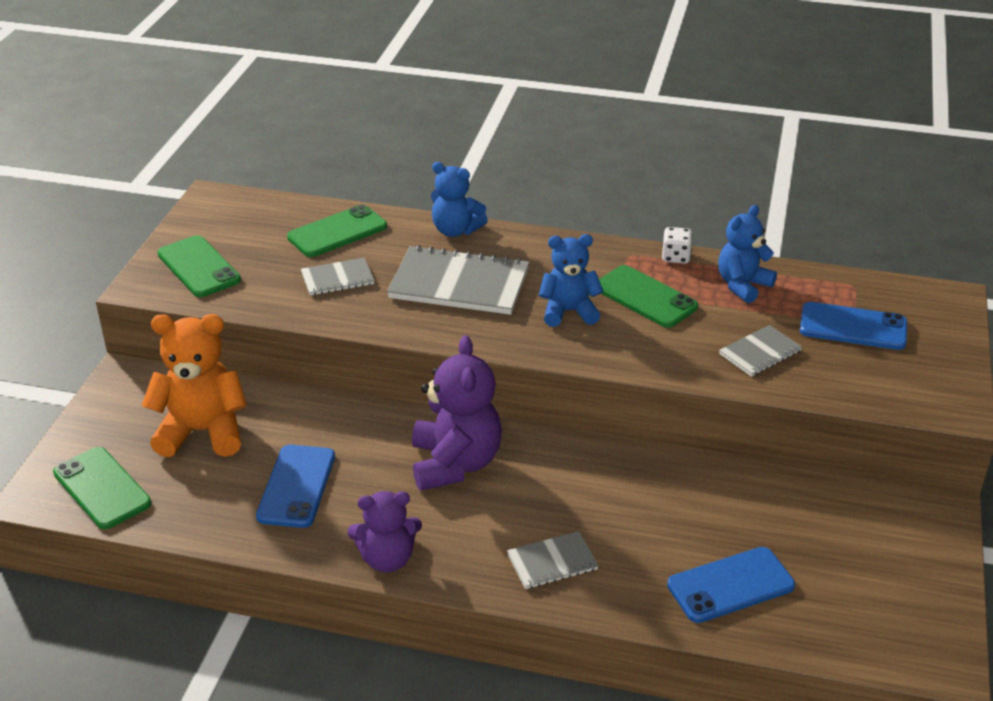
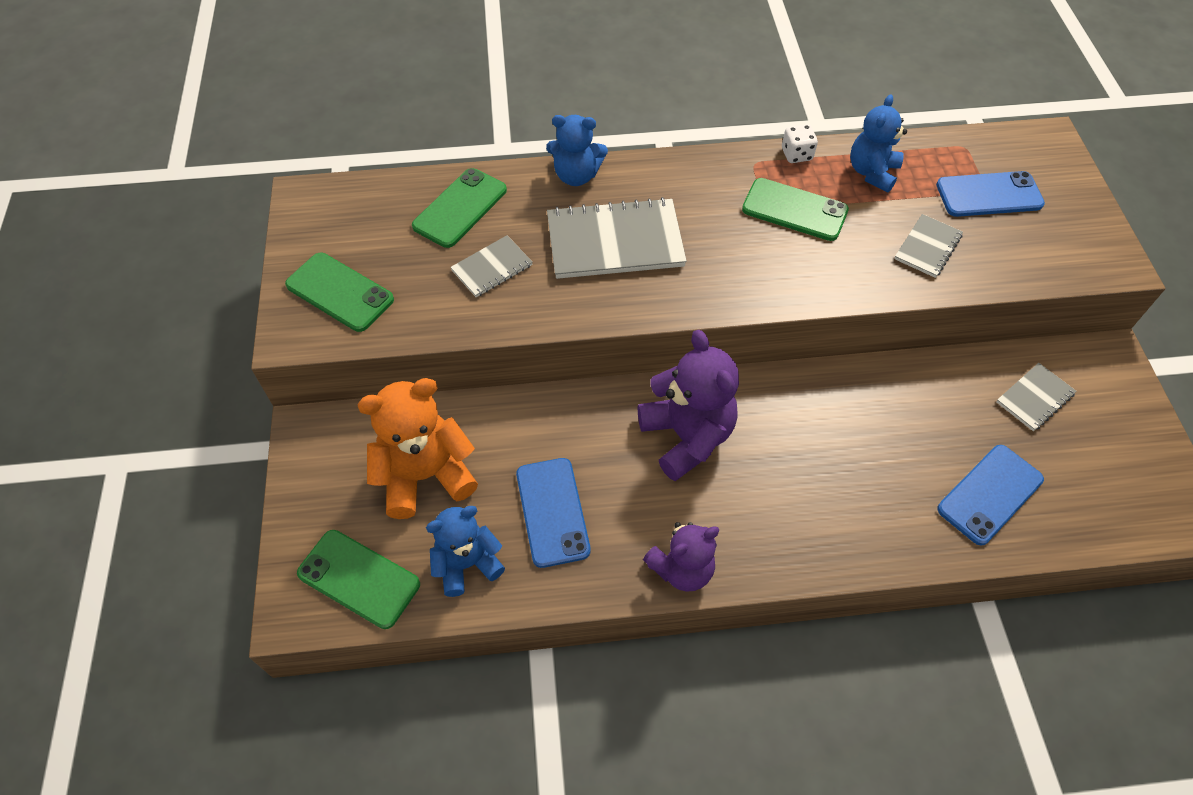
camera: 20 degrees left, 20 degrees up
(552, 562) = (829, 521): grey notebook -> grey notebook (1034, 398)
(568, 312) = (735, 247): blue teddy bear -> blue teddy bear (467, 563)

